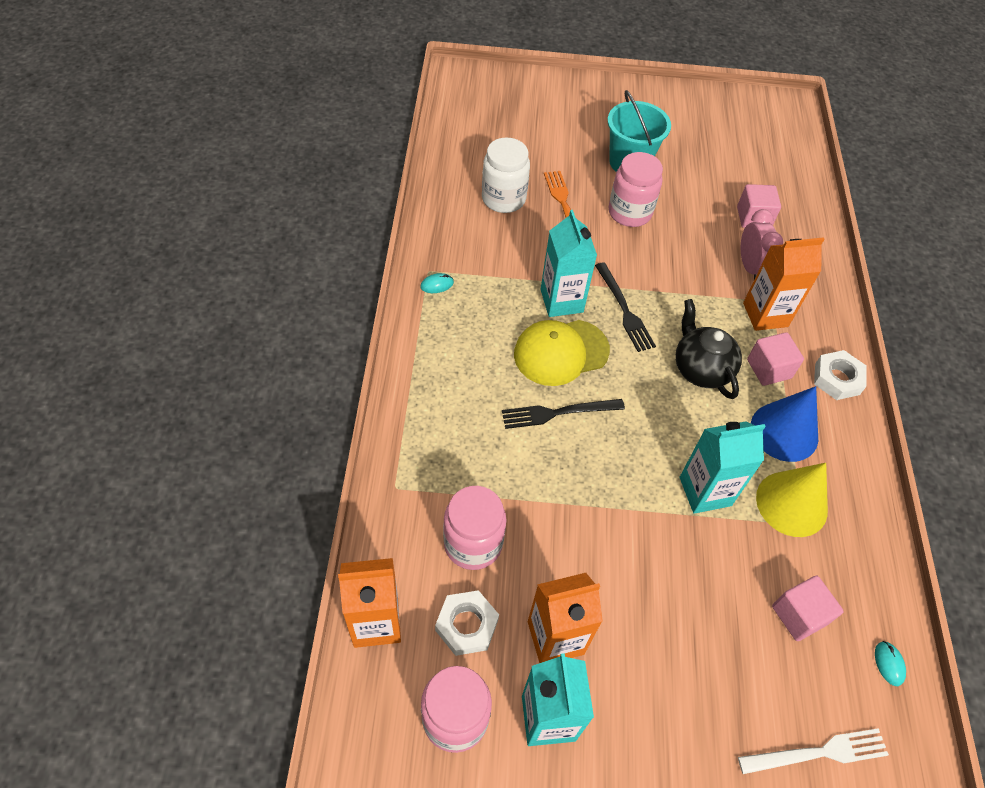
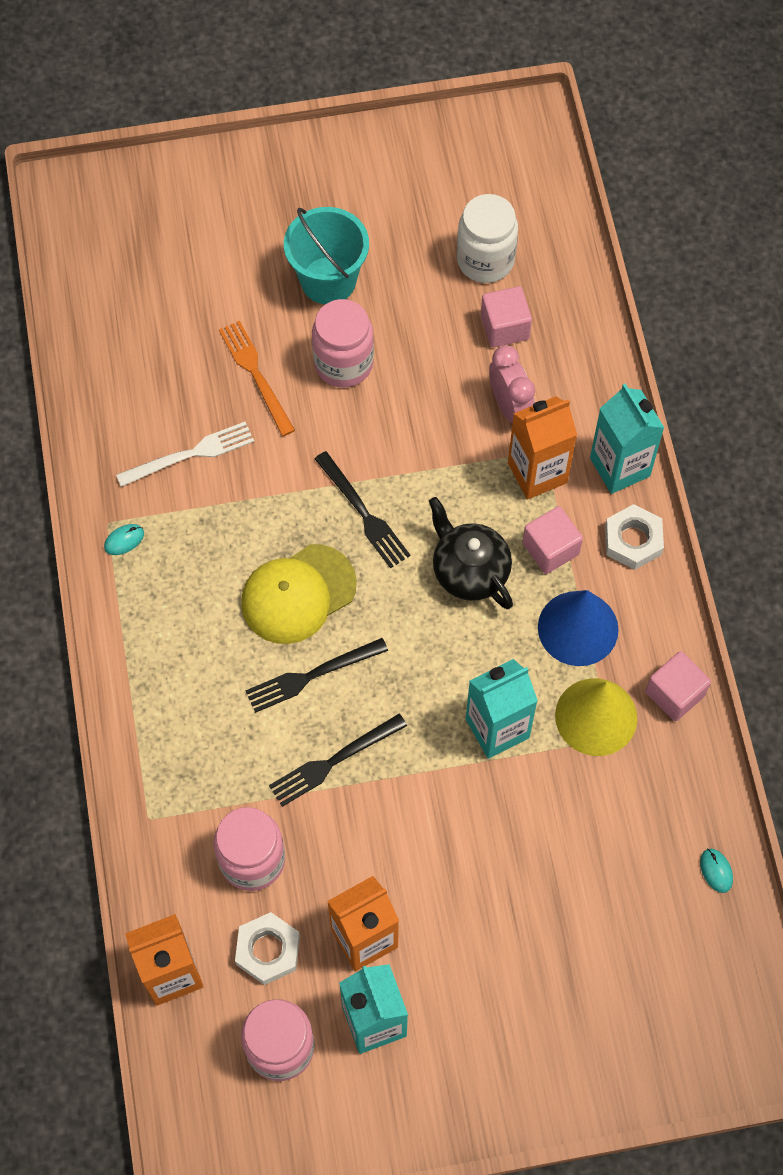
camera: 10 degrees left, 10 degrees up
(503, 199) = (175, 386): white jar -> white jar (485, 260)
(561, 301) = (284, 521): turquoise carton -> turquoise carton (620, 467)
(561, 482) = (334, 761): none -> black fork
(799, 615) = (617, 843): pink cube -> pink cube (674, 694)
(818, 753) = (651, 981): white fork -> white fork (190, 454)

